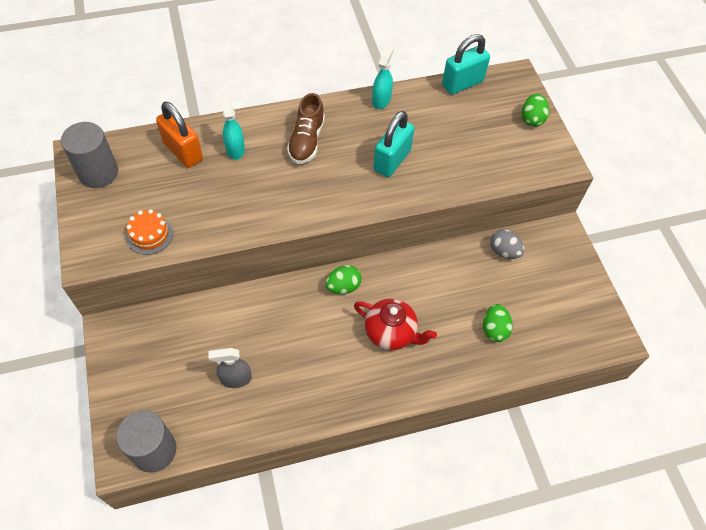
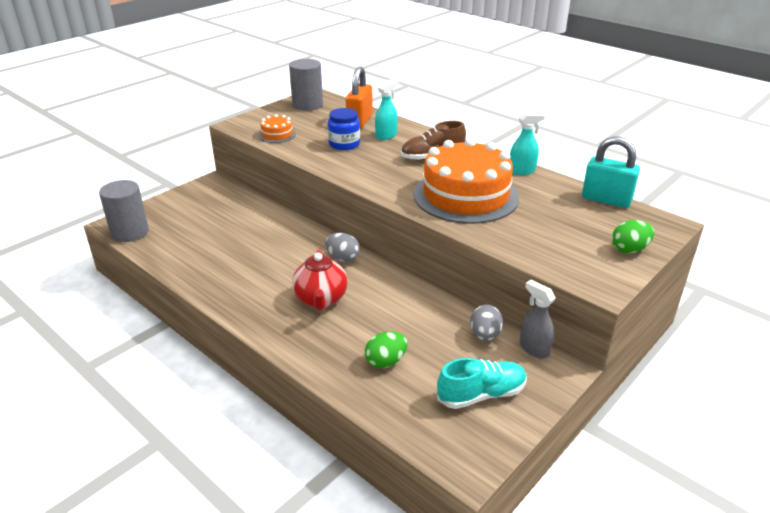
camera: 60 degrees right, 25 degrees down
(224, 190) = (344, 144): none -> blue jar
(235, 379) = (212, 242): grey spray bottle -> grey spray bottle (534, 348)
(343, 286) = (343, 258): green egg -> grey egg
(392, 160) = (465, 196): turquoise padlock -> orange cake
(560, 292) = (481, 394): none -> turquoise shoe

